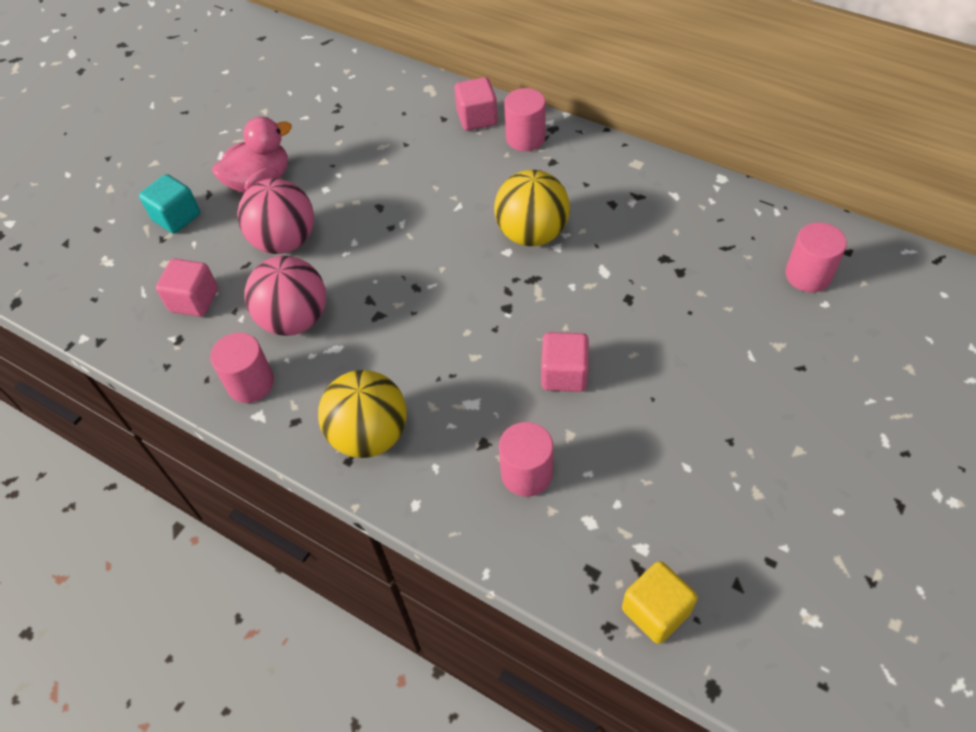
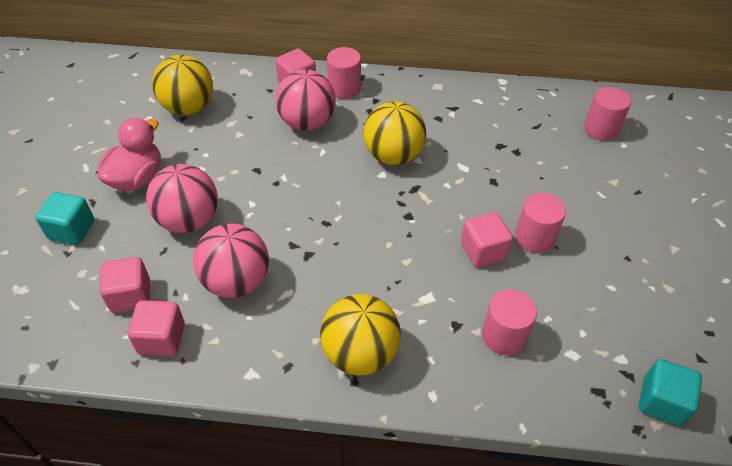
camera: 30 degrees left, 5 degrees down
(199, 352) = (161, 339): none -> pink cube
(250, 383) = (227, 349): pink cylinder -> pink cylinder (534, 238)
(349, 117) = (188, 108): none -> yellow ball
(461, 168) = (307, 123): none -> pink ball
(656, 611) = (661, 401): yellow cube -> turquoise cube

